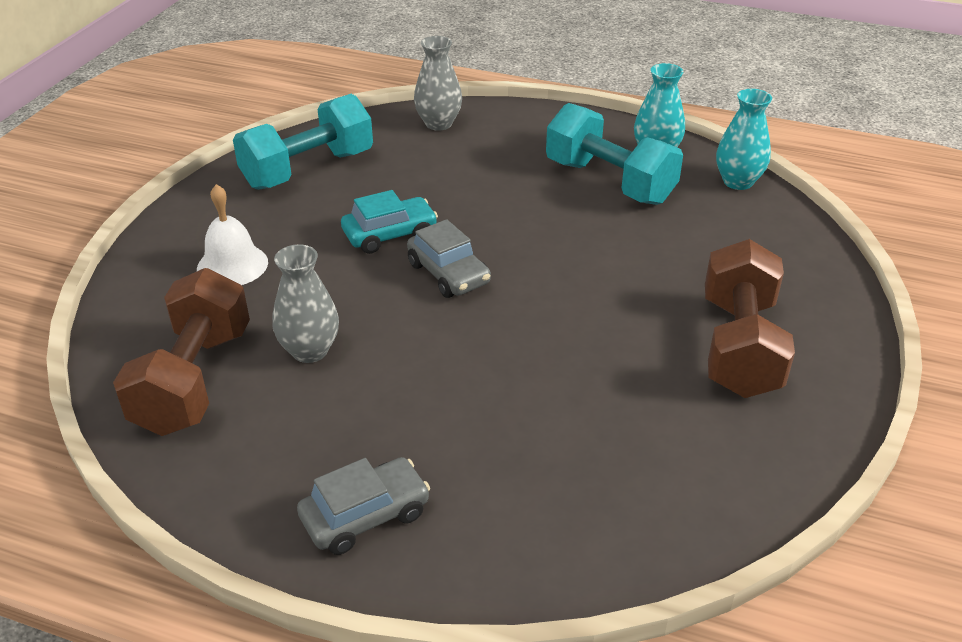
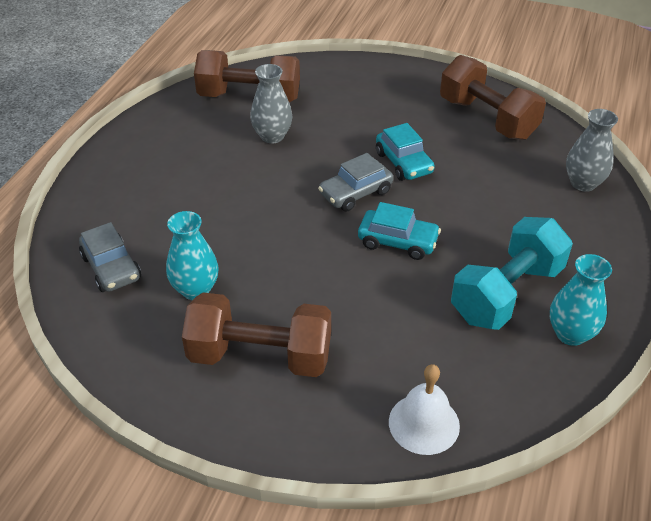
camera: 90 degrees right, 5 degrees up
(232, 265) = (361, 98): white bell -> white bell (424, 423)
(308, 169) = (487, 118): turquoise dumbbell -> brown dumbbell
(365, 516) = (131, 166): grey car -> grey car (111, 268)
(538, 244) = (397, 242): none -> turquoise car
(738, 182) = (529, 397): turquoise vase -> turquoise vase (195, 290)

